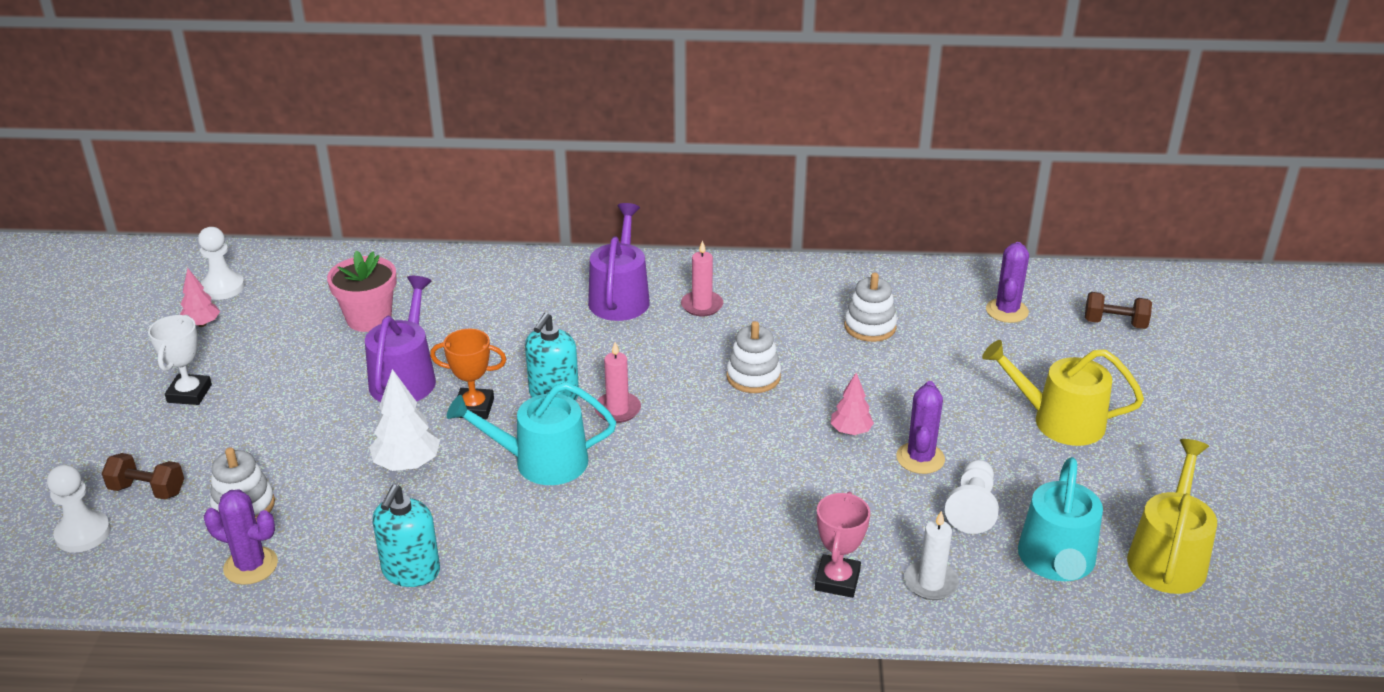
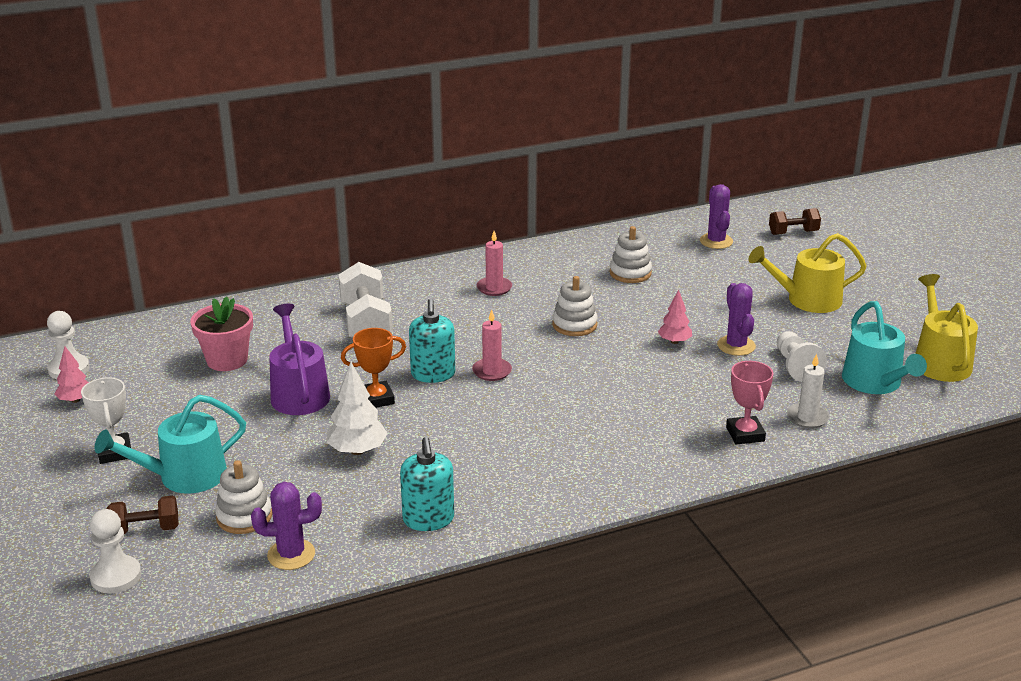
camera: 25 degrees left, 5 degrees down
(535, 313) = (366, 323): none -> white dumbbell
(541, 462) = (464, 420): turquoise watering can -> turquoise watering can (184, 476)
(620, 297) = (425, 297): purple watering can -> none

